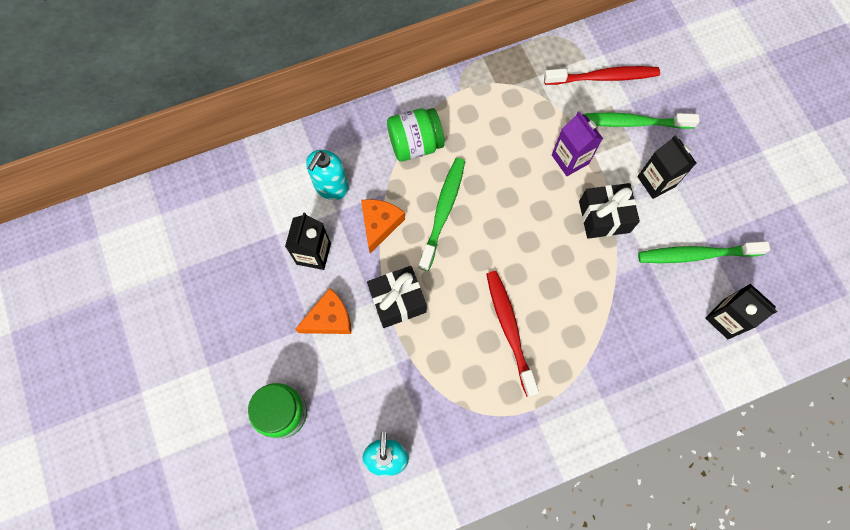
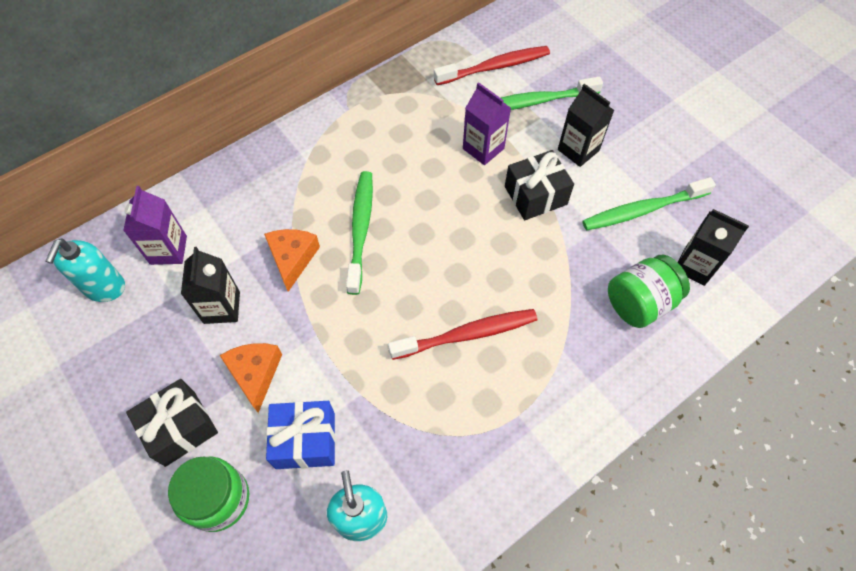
camera: 15 degrees left, 10 degrees down
(279, 191) = (168, 250): none -> purple carton
(329, 318) = (255, 374): orange cheese -> orange cheese turned 60 degrees counterclockwise
(331, 187) = (228, 233): turquoise soap dispenser -> turquoise soap dispenser (104, 287)
(358, 384) = (305, 440): none -> blue gift
(397, 301) = (331, 335): black gift -> black gift (180, 428)
(415, 144) = (313, 170): green jar -> green jar (639, 302)
(509, 330) = (467, 334): red toothbrush -> red toothbrush turned 105 degrees clockwise

